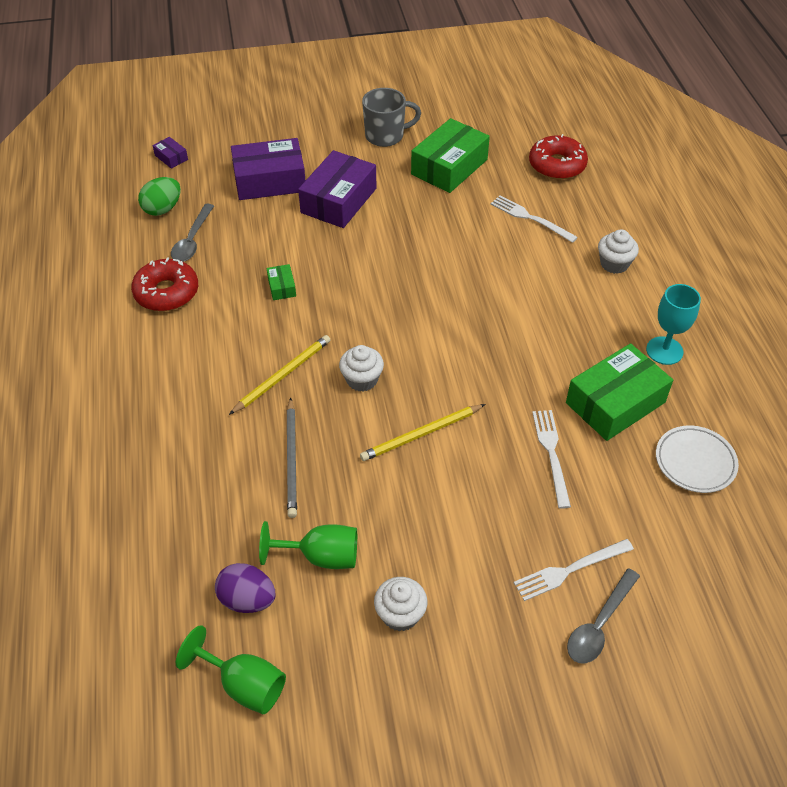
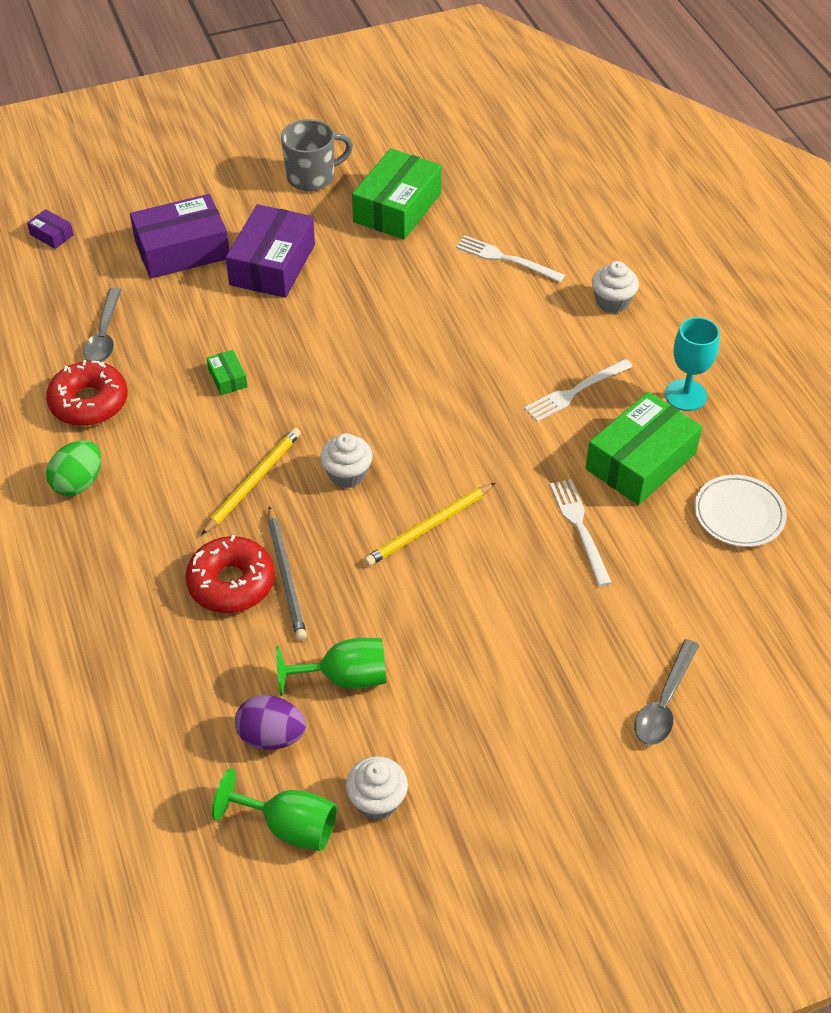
camera: 10 degrees left, 0 degrees up
(163, 209) = (57, 301): green egg -> green egg (78, 483)
(400, 614) = (446, 725): white cupcake -> white cupcake (377, 800)
(557, 165) = (525, 191): red donut -> red donut (231, 583)
(570, 570) = (623, 650): white fork -> white fork (575, 391)

